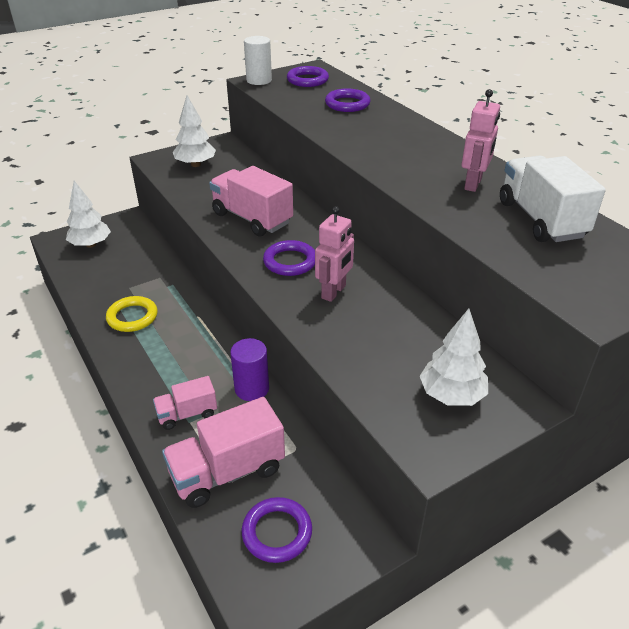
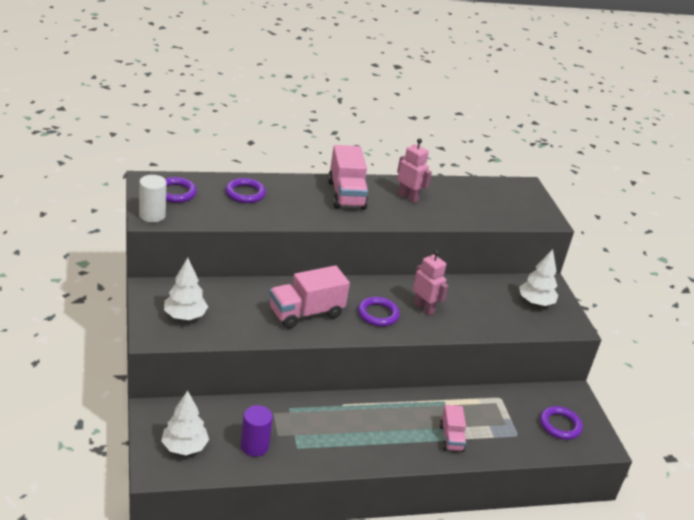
camera: 75 degrees left, 5 degrees down
(132, 317) = (323, 442): yellow ring -> none
(227, 472) = (509, 433): pink truck -> pink truck (346, 195)
(252, 389) = (439, 400): purple cylinder -> purple cylinder (254, 446)
(540, 219) = (461, 195): white truck -> none

